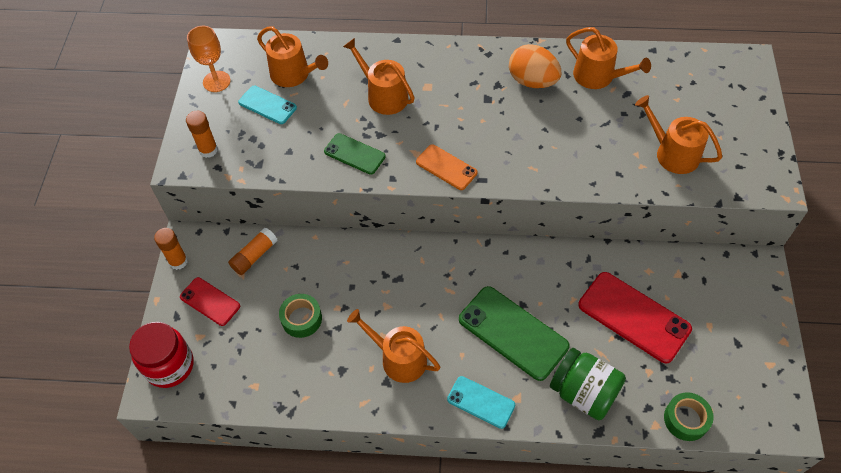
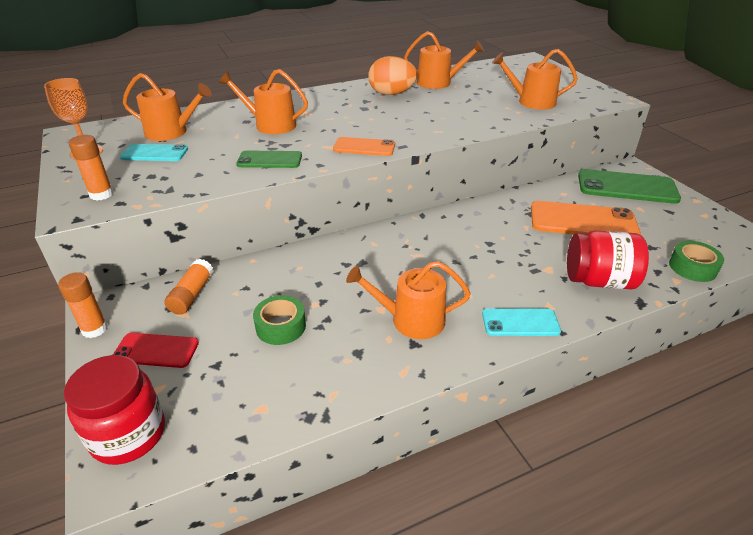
camera: 30 degrees left, 20 degrees down
(513, 333) = (499, 263): green phone -> green phone (627, 187)
(583, 392) = (599, 281): green jar -> red jar
(634, 317) = (583, 221): red phone -> orange phone

